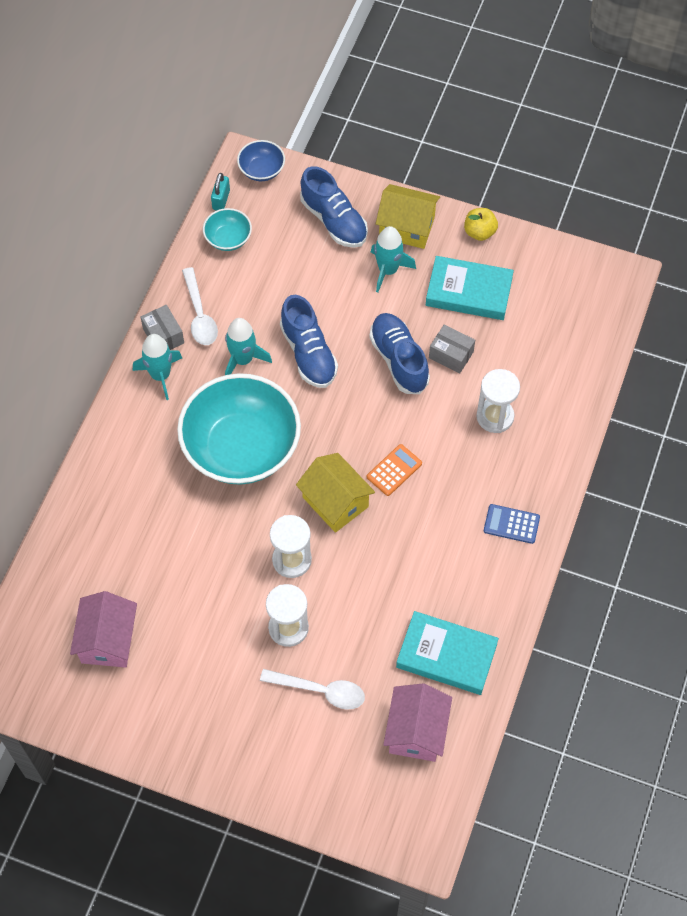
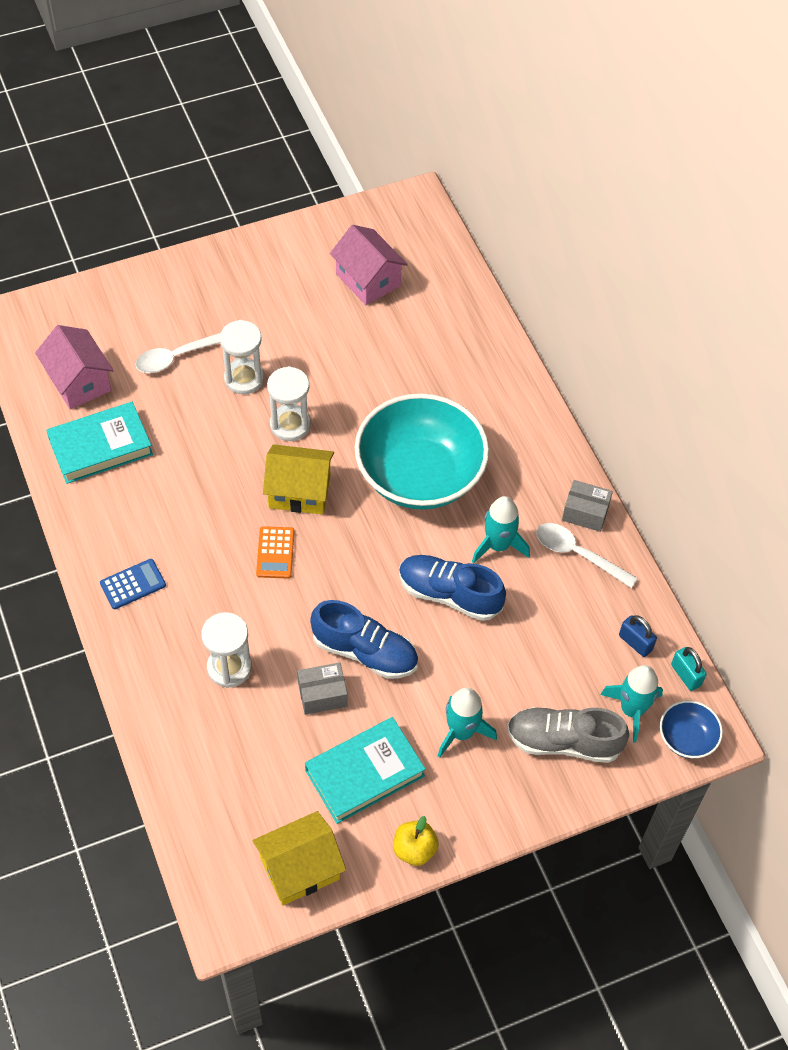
camera: 135 degrees right, 5 degrees down
(160, 375) = (549, 480): turquoise rocket -> turquoise rocket (632, 710)
(228, 238) = (635, 642): turquoise bowl -> blue padlock
(334, 221) = (563, 742): blue shoe -> grey shoe
(407, 227) = (489, 794): yellow house -> yellow house (300, 868)

